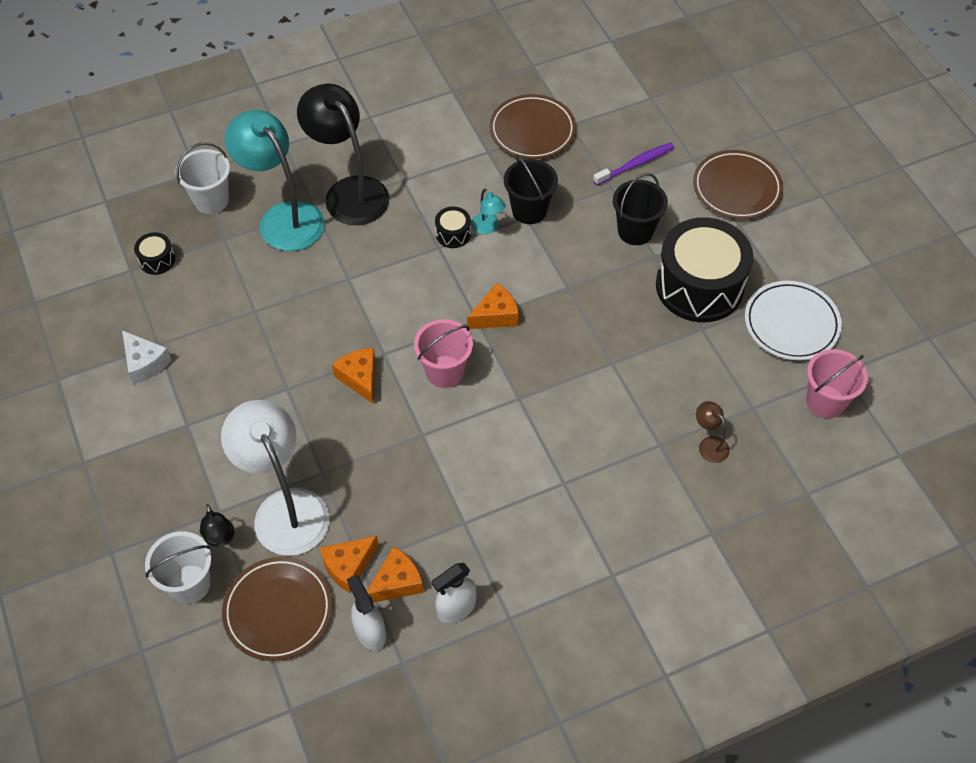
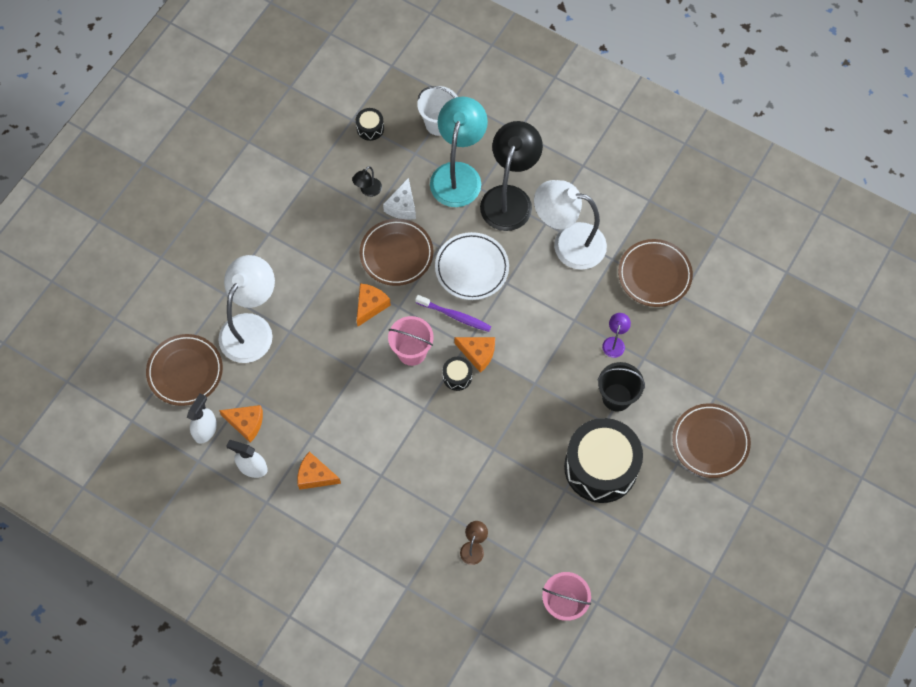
camera: 55 degrees right, 10 degrees up
(145, 363) = (293, 179): white cheese -> white cheese (402, 206)
(189, 584) = (169, 312): white bucket -> none
(220, 539) = (208, 308): black lamp -> black lamp (368, 191)
(322, 320) = (396, 254): none -> brown plate
(348, 566) = (238, 389): orange cheese -> orange cheese (315, 476)
(441, 175) = (568, 243): none -> white lamp
(453, 234) = (524, 284): black drum -> black drum (457, 376)
(488, 228) = (546, 302): turquoise lamp -> none
(529, 210) = (581, 318): black bucket -> none
(576, 200) = (614, 342): none -> purple lamp
(635, 164) = (678, 361): purple toothbrush -> purple toothbrush (455, 316)
(791, 324) = (614, 546): white plate -> white plate (472, 268)

